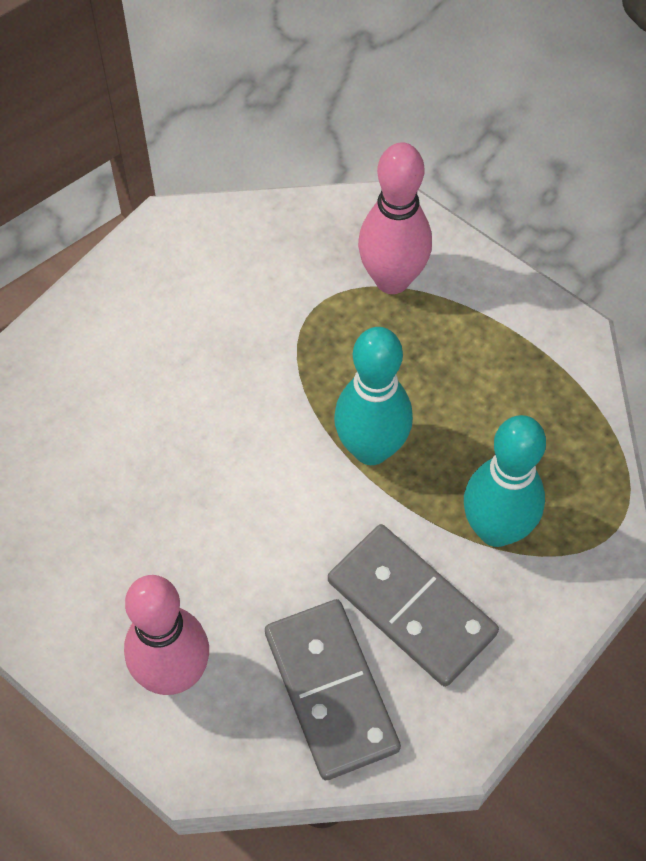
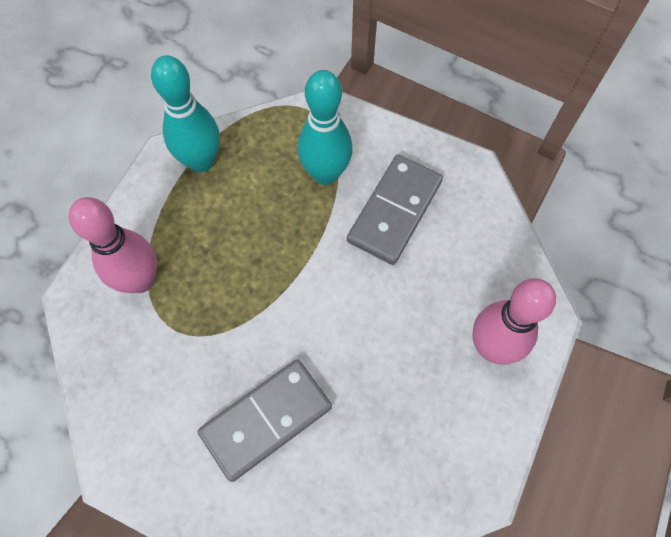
camera: 105 degrees left, 5 degrees up
(330, 691) = (466, 245): grey domino -> grey domino (266, 420)
(371, 448) = (286, 262): turquoise bowling pin -> turquoise bowling pin (201, 161)

